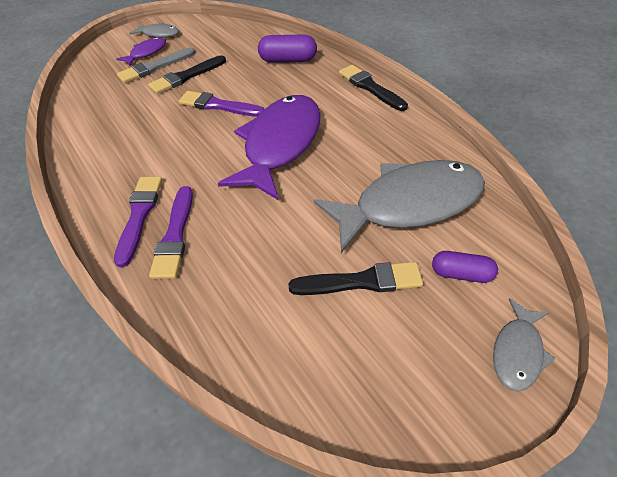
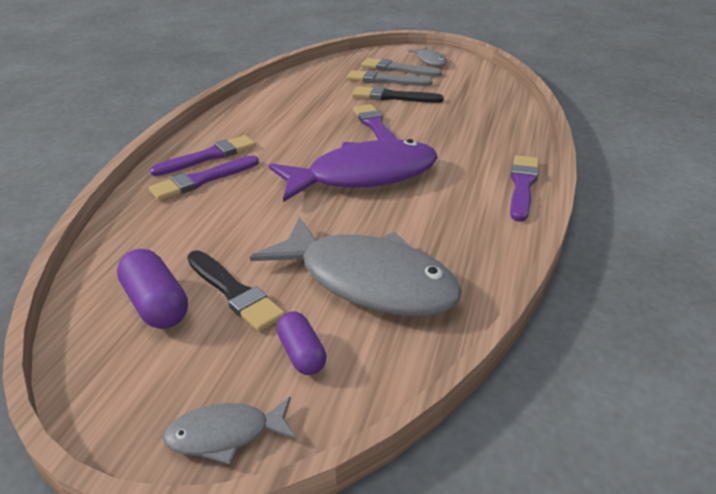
camera: 50 degrees right, 15 degrees down
(146, 53) = (397, 69): purple fish -> grey brush
(288, 60) = (492, 127): purple capsule -> purple capsule (157, 304)
(370, 87) = (522, 185): black brush -> purple brush

